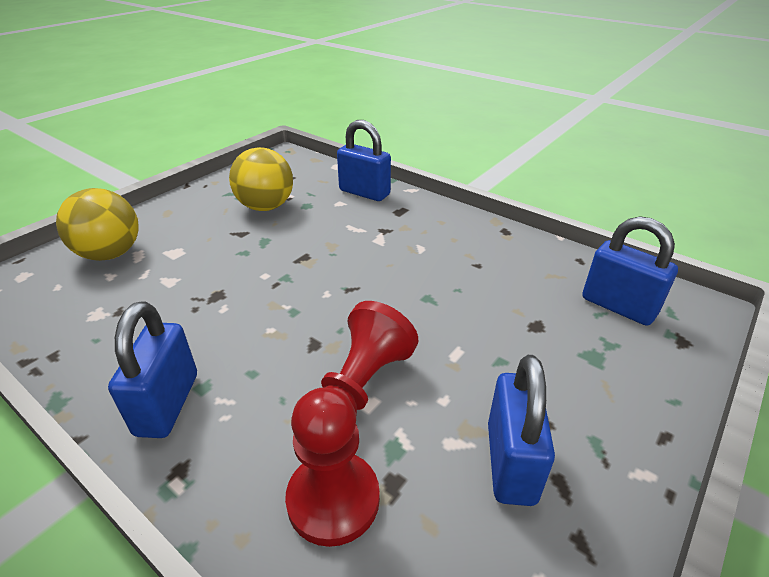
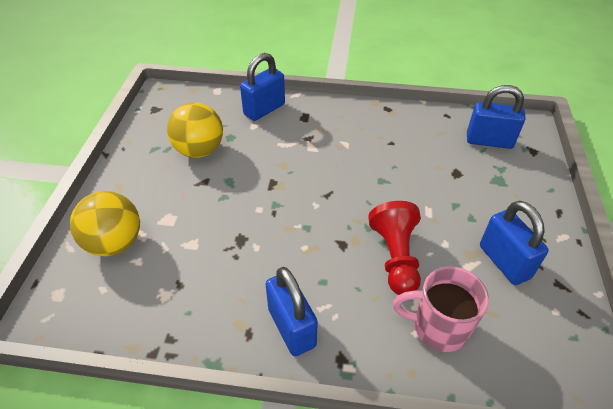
camera: 30 degrees left, 10 degrees up
(333, 499) = (438, 327): red pawn -> pink mug
(364, 192) = (264, 109): blue padlock -> blue padlock turned 45 degrees counterclockwise

